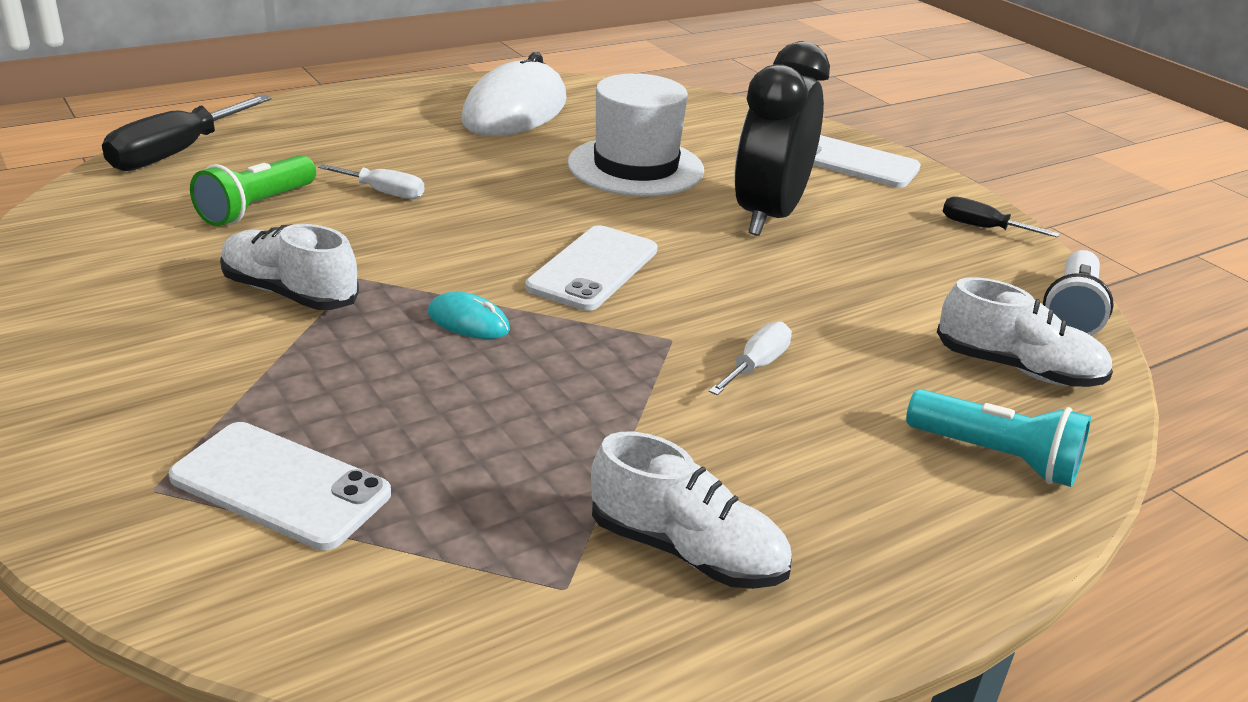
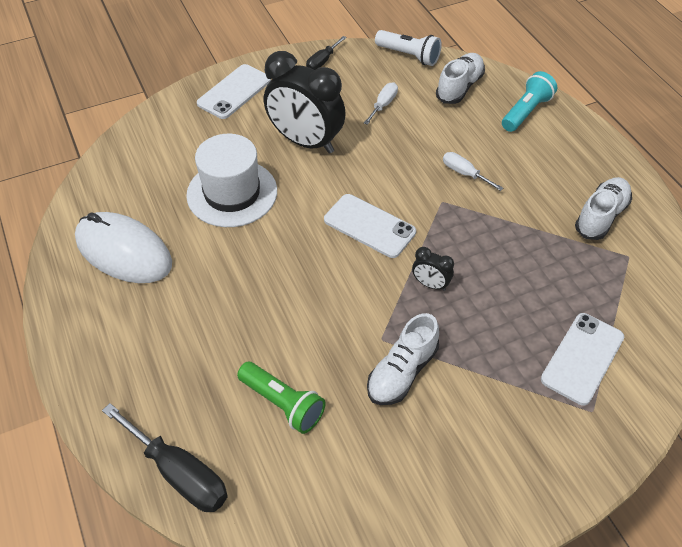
camera: 80 degrees left, 20 degrees up
(384, 192) = (262, 329): white screwdriver -> white screwdriver (383, 105)
(468, 322) = (430, 284): turquoise mouse -> black clock

